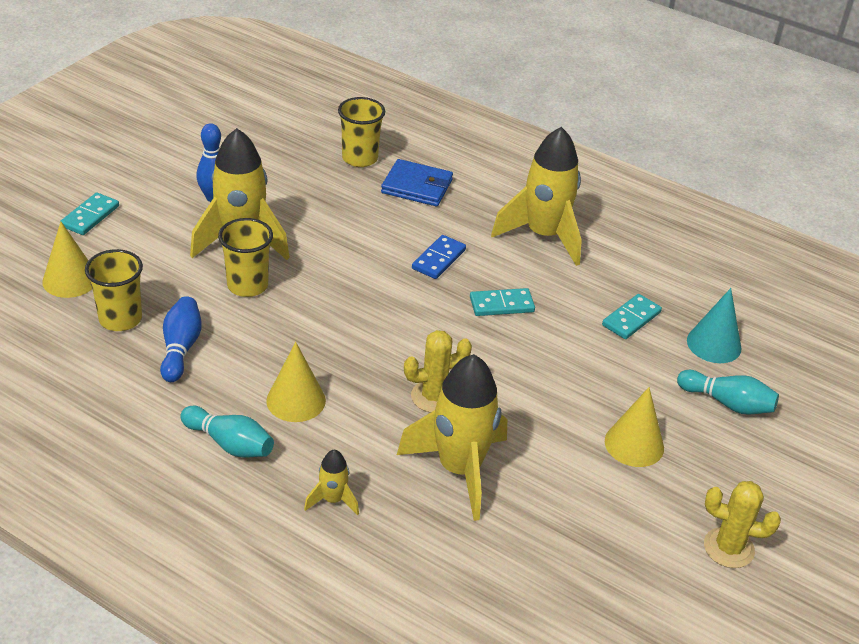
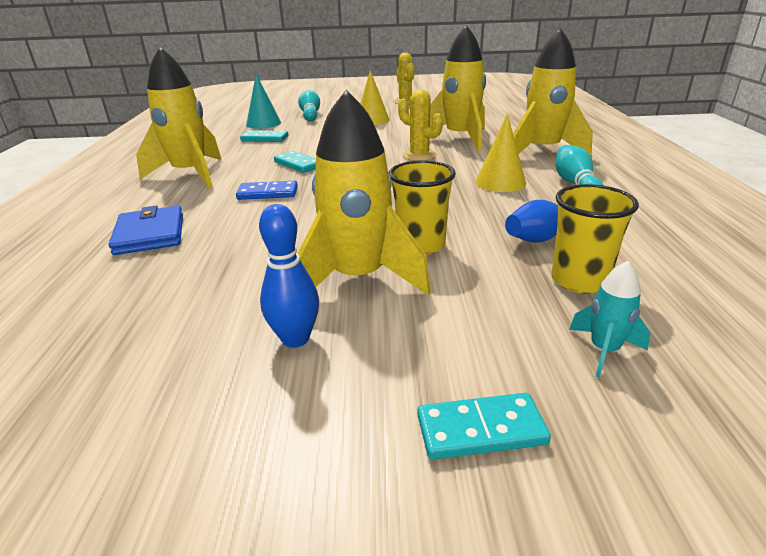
camera: 120 degrees left, 10 degrees down
(70, 279) = (604, 350): yellow cone -> turquoise rocket
(333, 500) = (542, 151): yellow rocket -> yellow rocket, size x2.19
(360, 158) = (105, 282): yellow cup -> none

